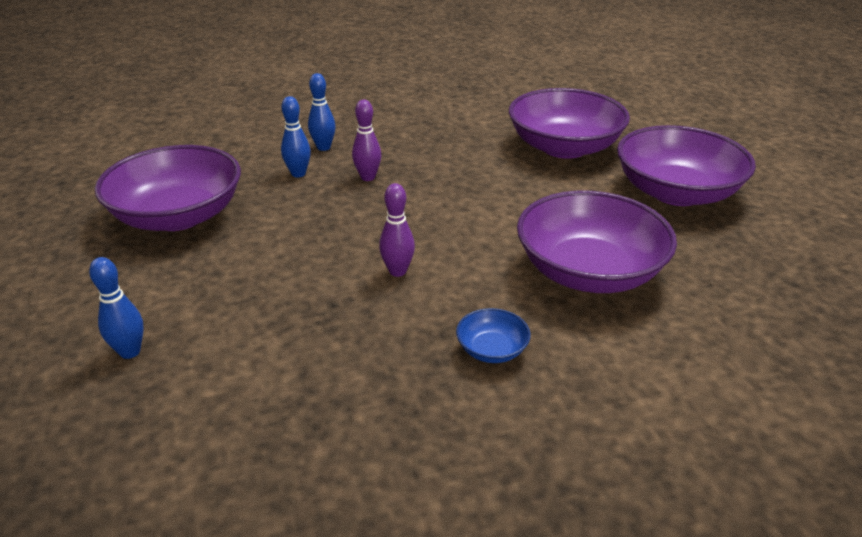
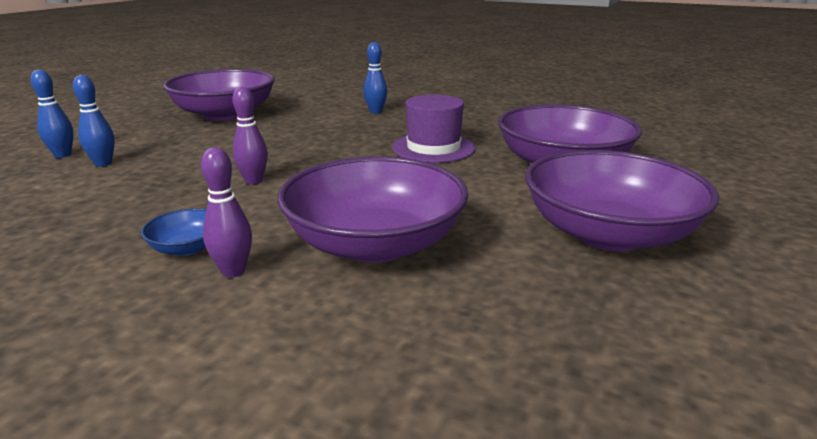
camera: 45 degrees right, 10 degrees down
(298, 174) = (329, 118): blue bowling pin -> blue bowling pin (103, 164)
(368, 177) = (363, 133): purple bowling pin -> purple bowling pin (233, 271)
(454, 169) = (433, 148): none -> purple hat

